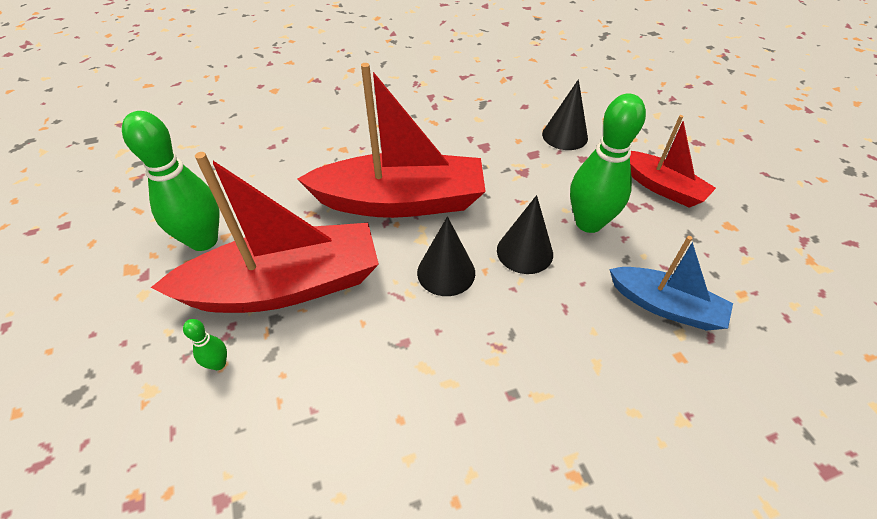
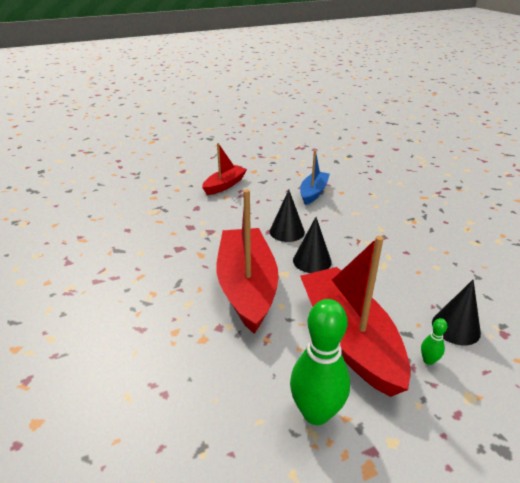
camera: 95 degrees left, 15 degrees down
(565, 136) = (170, 213): black cone -> black cone (456, 327)
(588, 223) = (258, 209): green bowling pin -> none

